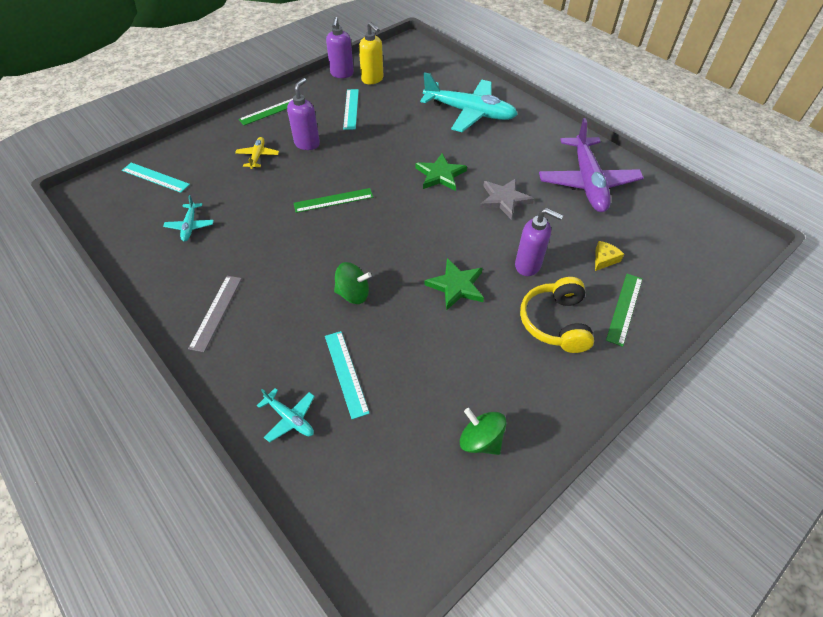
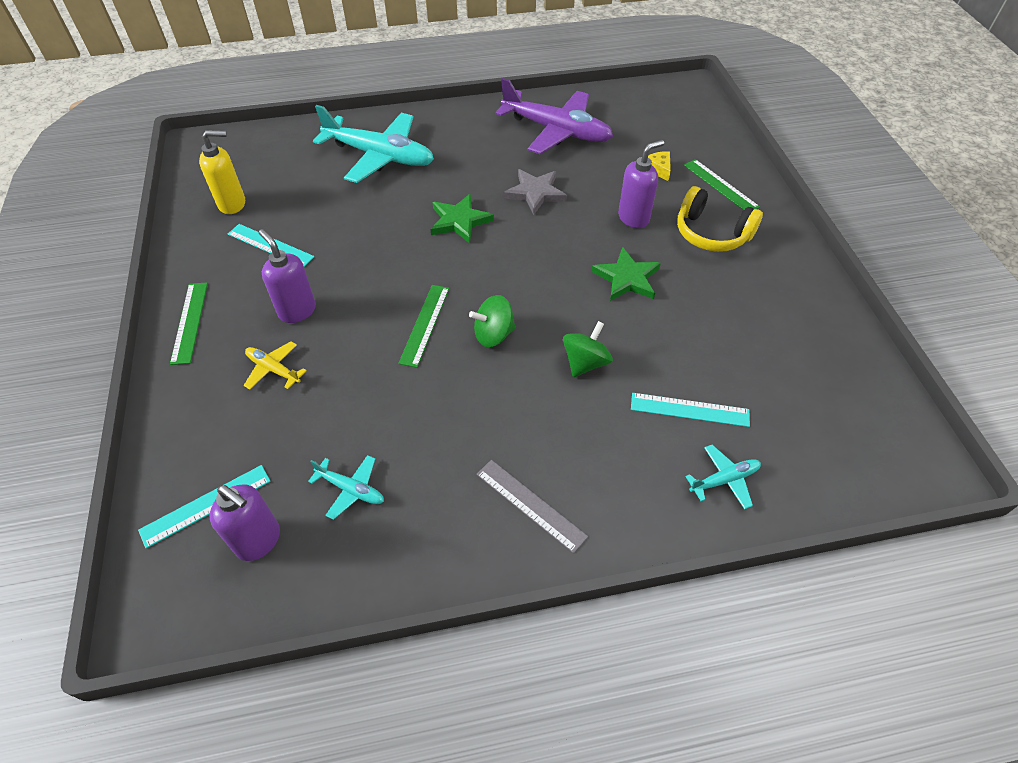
camera: 60 degrees left, 0 degrees up
(342, 74) = (188, 226): purple soap dispenser -> purple soap dispenser (259, 541)
(469, 113) = (380, 156): turquoise plane -> turquoise plane turned 60 degrees clockwise
(480, 440) = (813, 340): green spinning top -> green spinning top (493, 334)

